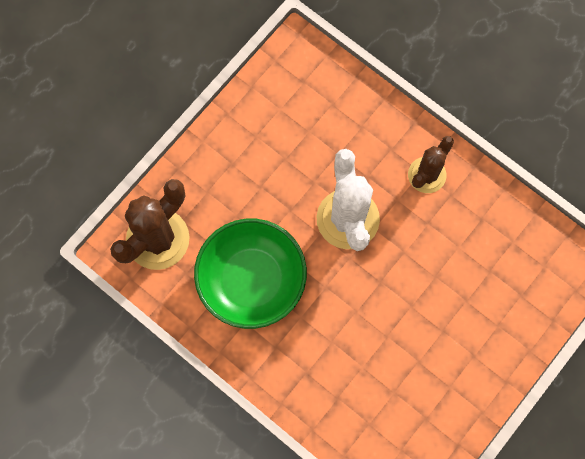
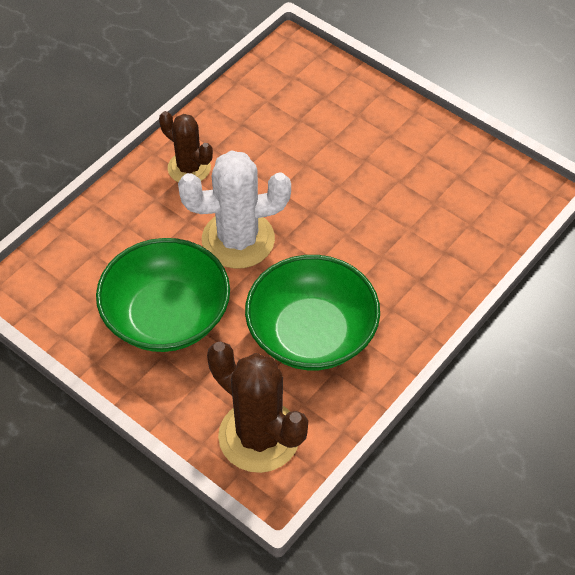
camera: 90 degrees left, 20 degrees down
(269, 164) = (166, 316): none -> green bowl

